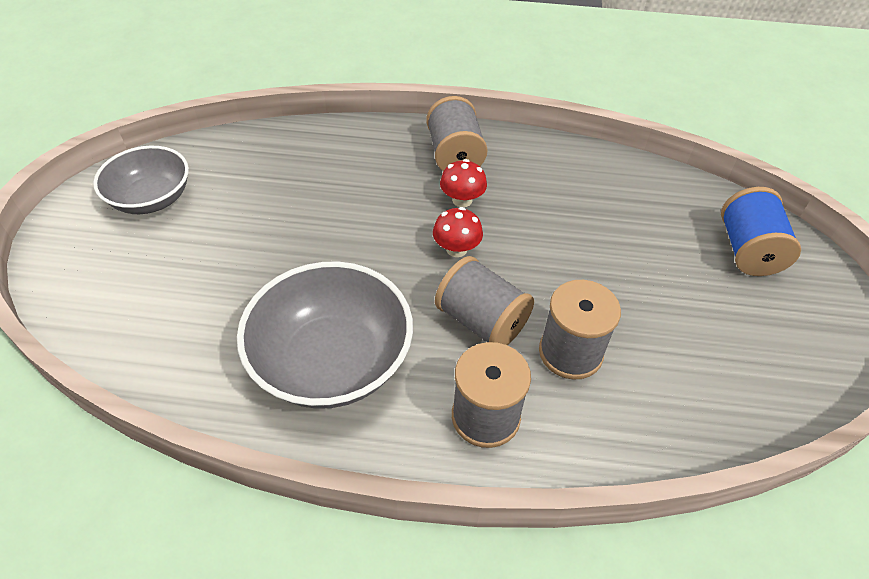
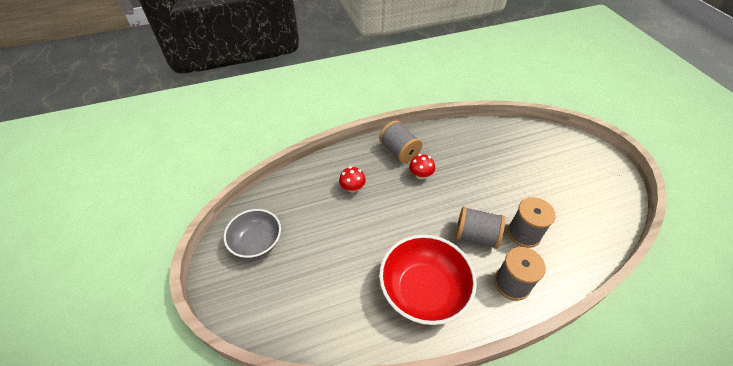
camera: 25 degrees left, 0 degrees up
(332, 361) = (423, 290): grey bowl -> red bowl
(456, 249) = (437, 202): red mushroom -> red mushroom (352, 188)
(747, 250) = (558, 150): blue spool -> none

